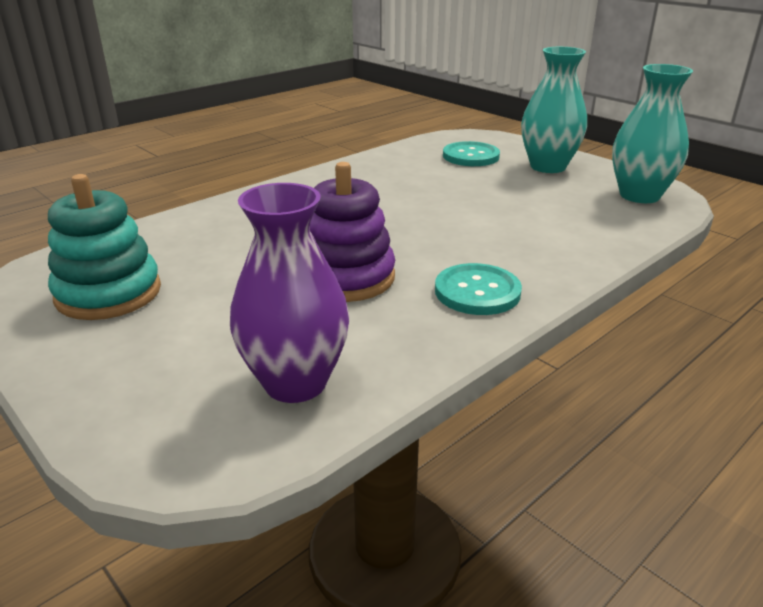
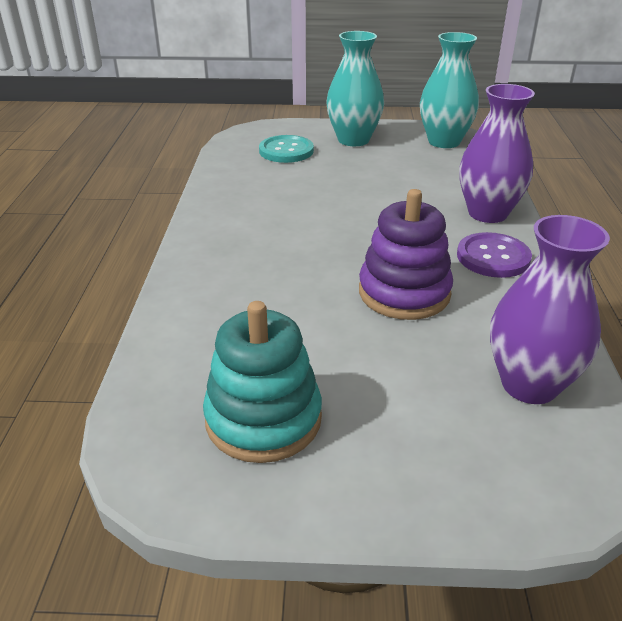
camera: 45 degrees left, 5 degrees up
(477, 292) = (493, 257): turquoise button -> purple button
(551, 261) = (487, 213): none -> purple vase

